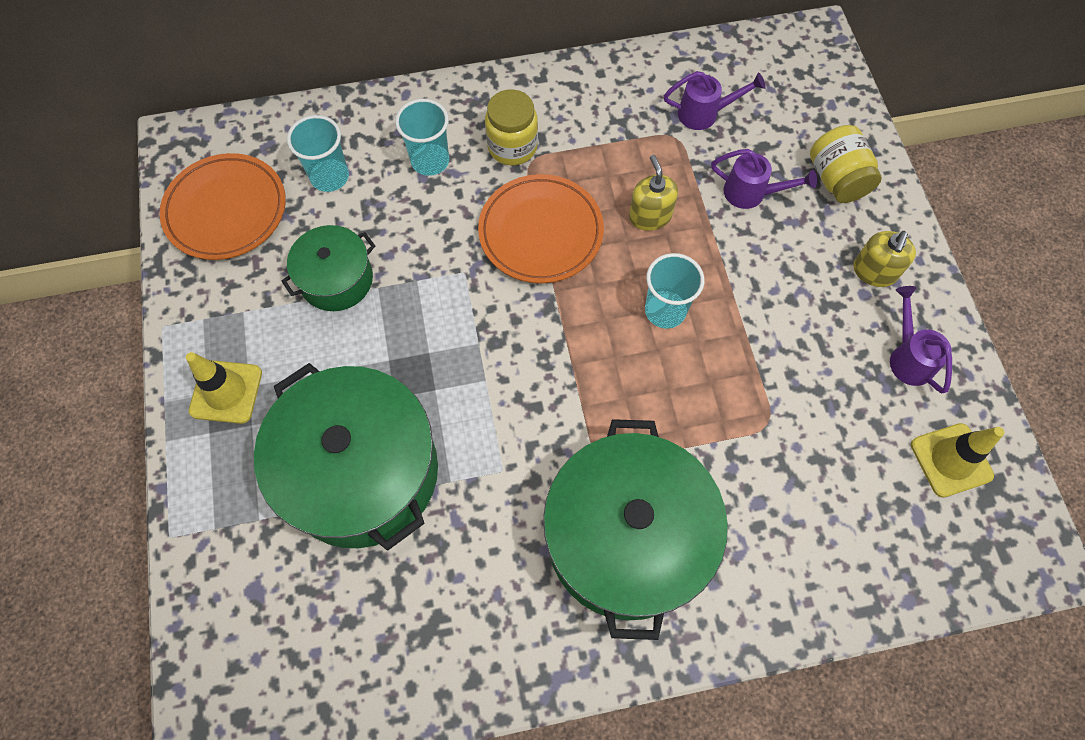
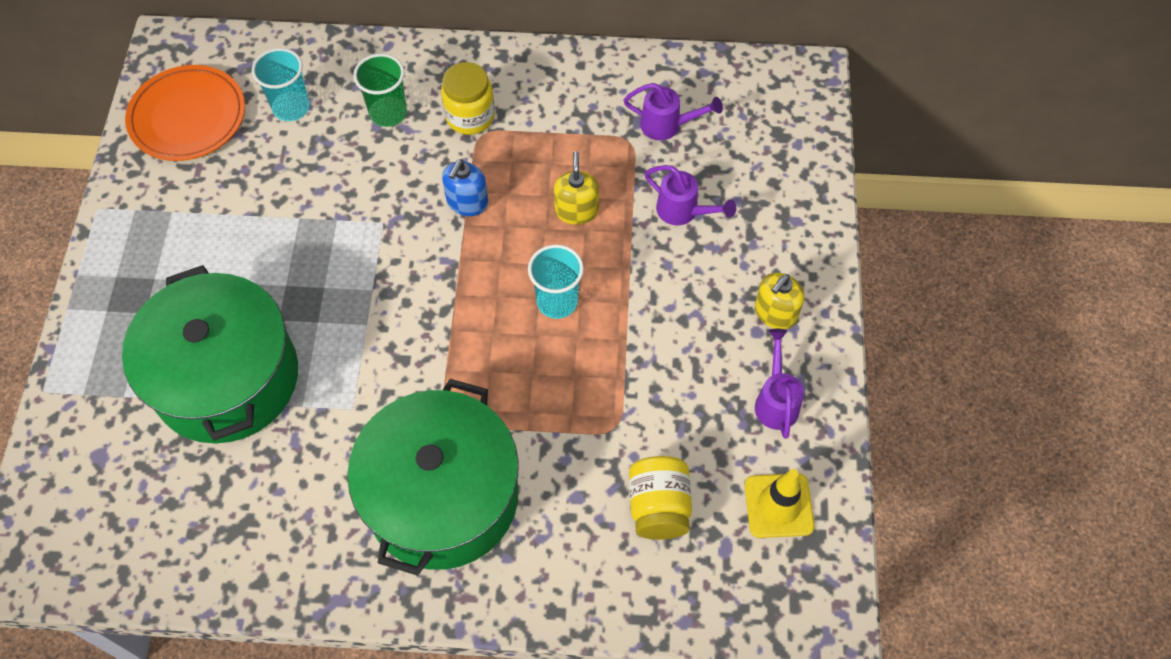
camera: 15 degrees right, 5 degrees down
(226, 392) = (133, 279): yellow traffic cone -> none
(336, 279) = (264, 202): green pot -> none
(430, 161) = (388, 113): turquoise cup -> green cup
(541, 232) = (467, 202): orange plate -> blue soap dispenser
(836, 179) = (773, 217): yellow jar -> yellow jar (658, 507)

